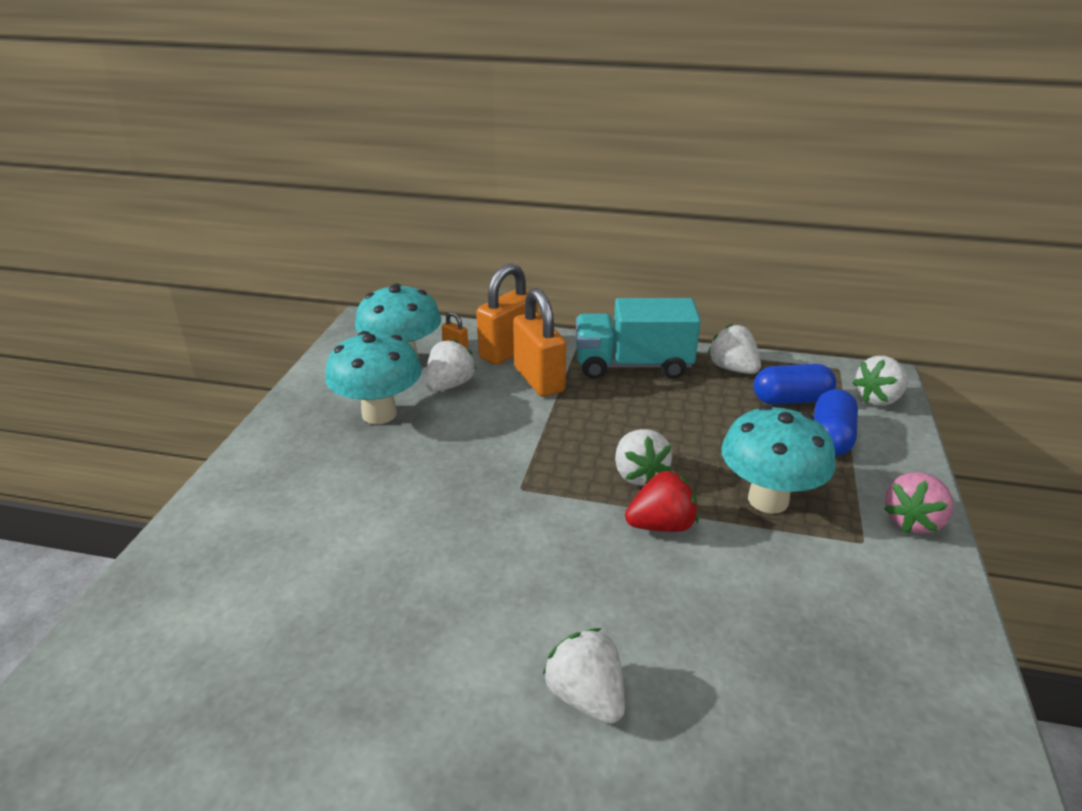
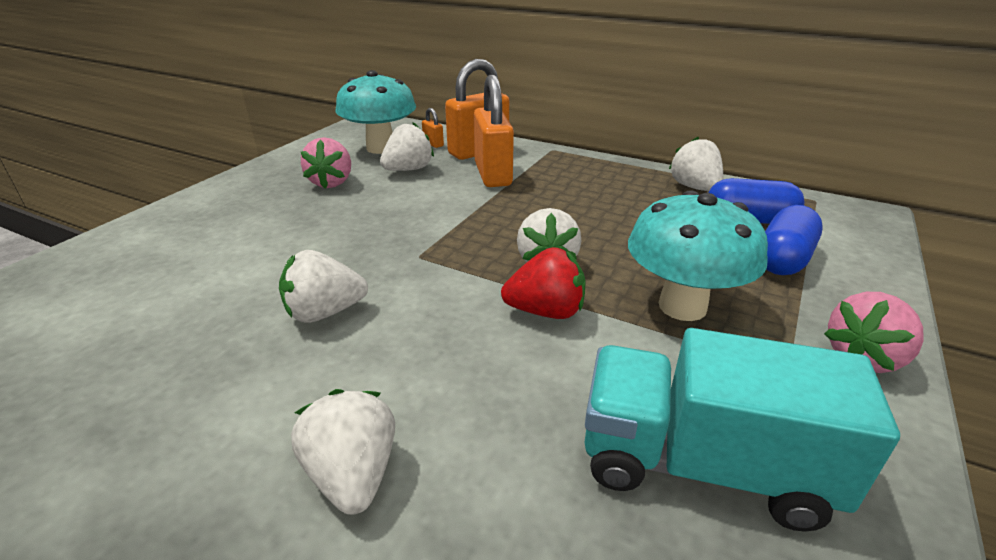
camera: 15 degrees right, 0 degrees up
(379, 414) = (331, 182): turquoise mushroom -> pink strawberry
(633, 365) = (591, 174): turquoise truck -> turquoise truck (702, 465)
(878, 399) = (855, 231): white strawberry -> white strawberry (324, 312)

